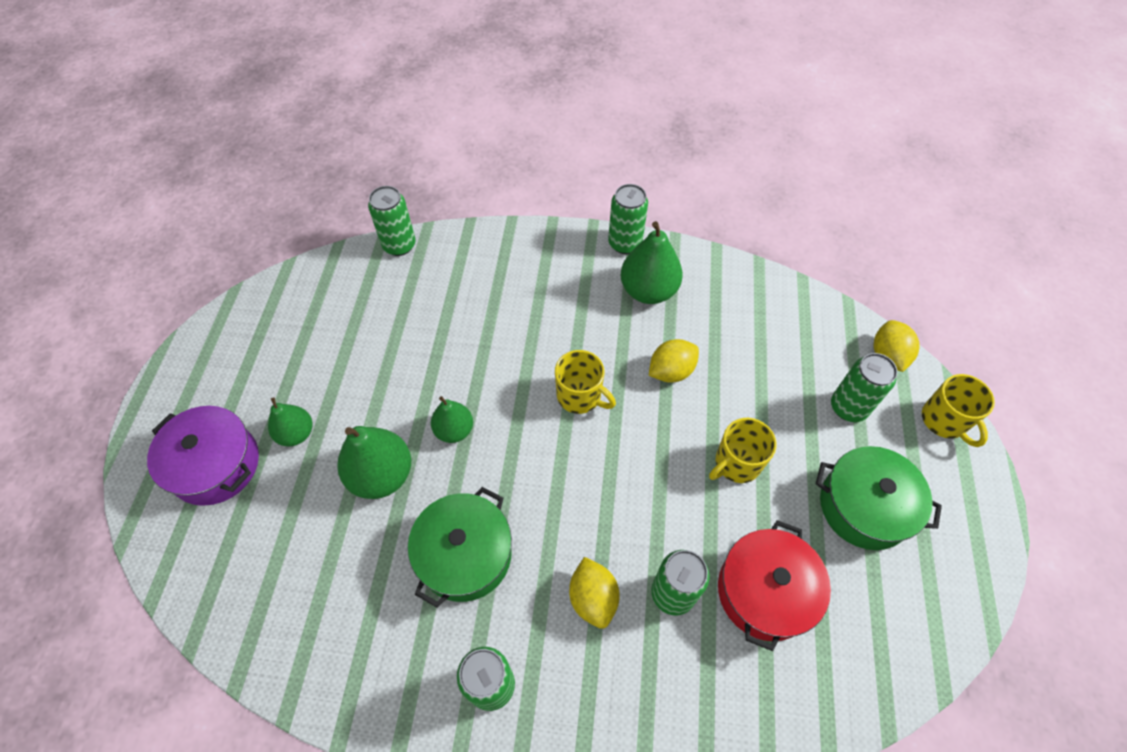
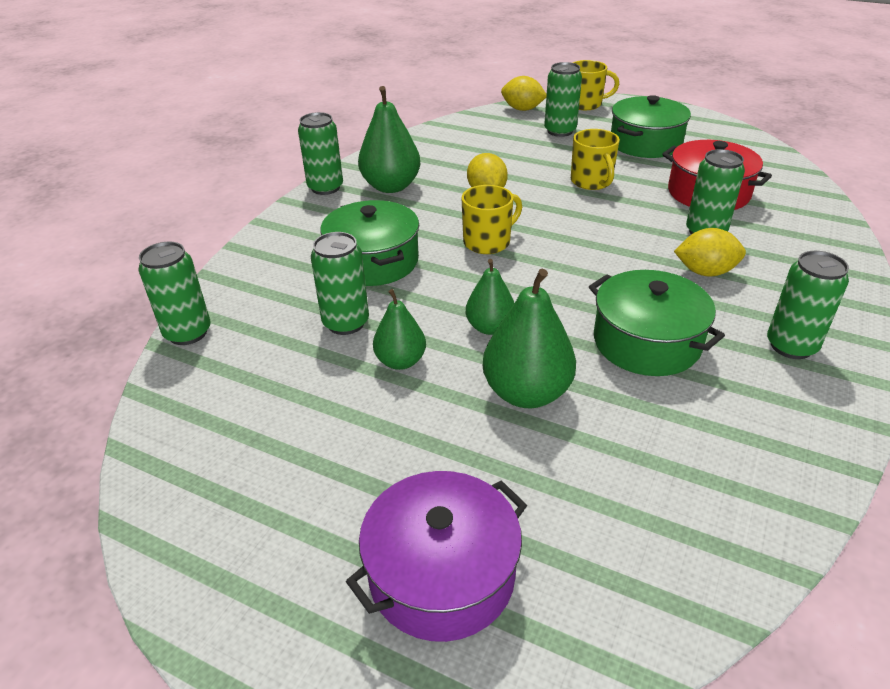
camera: 70 degrees left, 20 degrees down
(296, 433) = (430, 469): green pear -> green pear (400, 361)
(434, 332) = (346, 323): none -> green can
(520, 320) = (373, 261): none -> green pot

